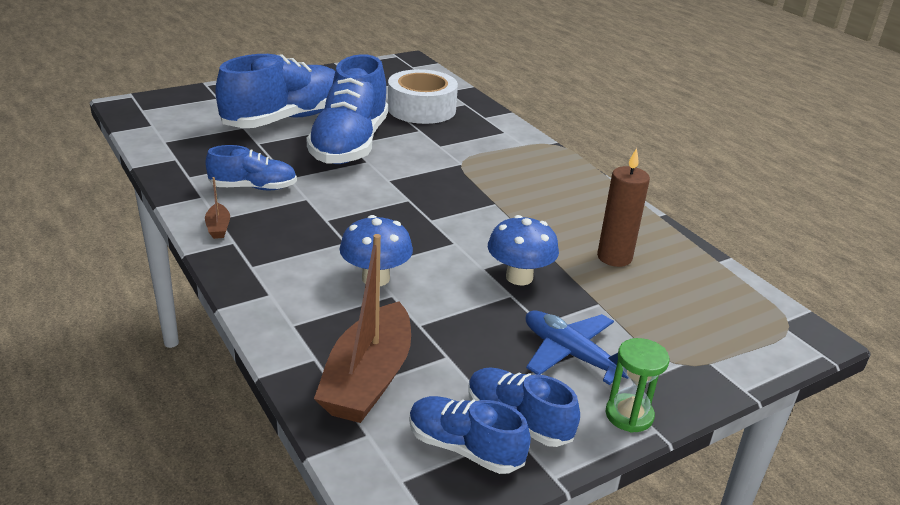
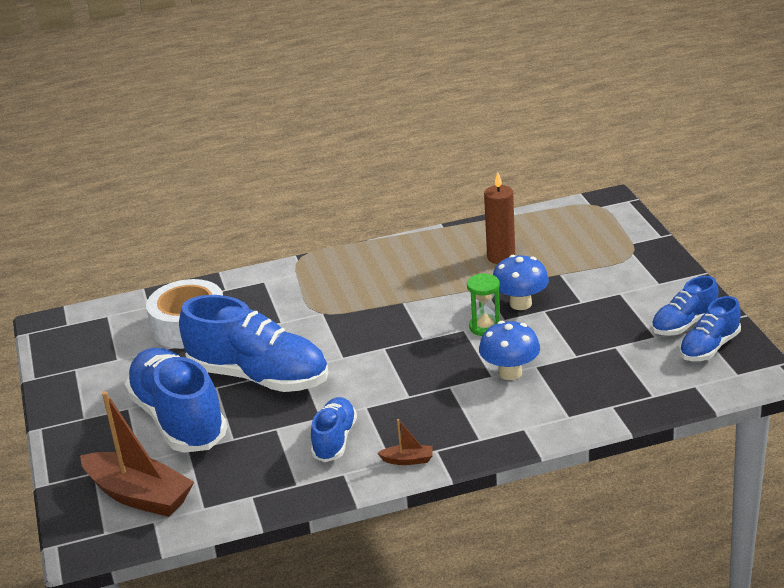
camera: 70 degrees left, 0 degrees up
(368, 379) = (638, 382): brown boat -> brown boat (139, 495)
(571, 354) = (619, 294): blue plane -> none
(629, 415) = (682, 282): green hourglass -> green hourglass (485, 327)

